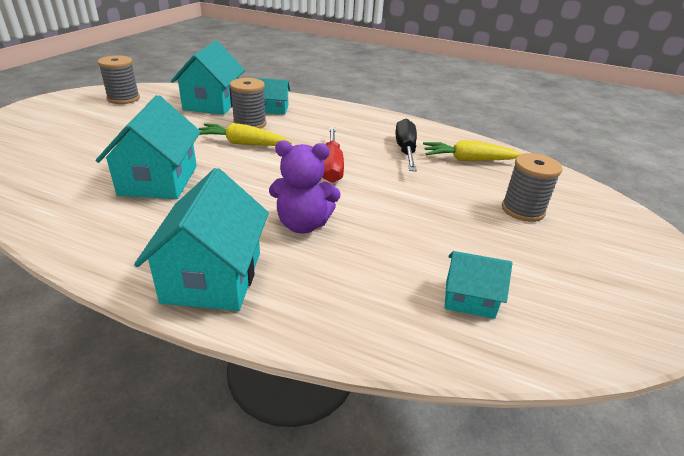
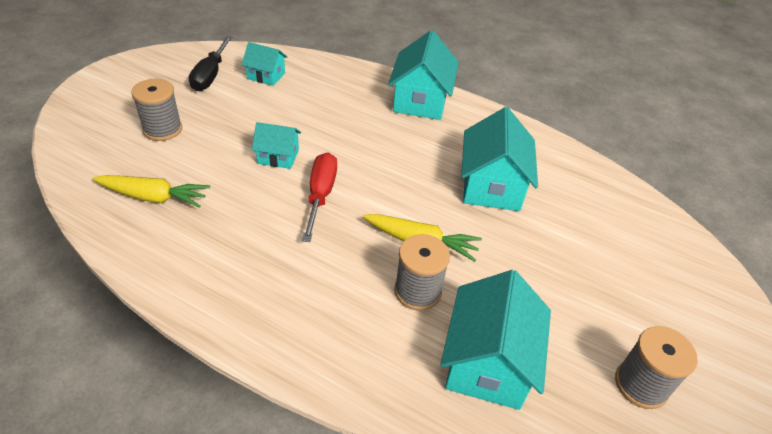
camera: 175 degrees left, 10 degrees up
(273, 109) = (384, 339): turquoise house -> turquoise house (278, 156)
(303, 224) = (360, 131): purple teddy bear -> none
(405, 150) = (220, 219): black screwdriver -> black screwdriver (210, 75)

